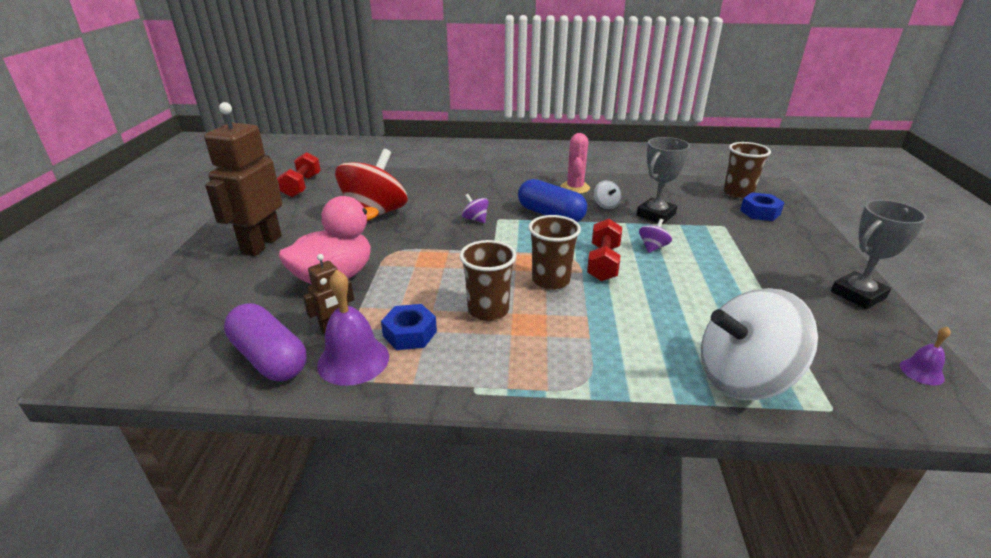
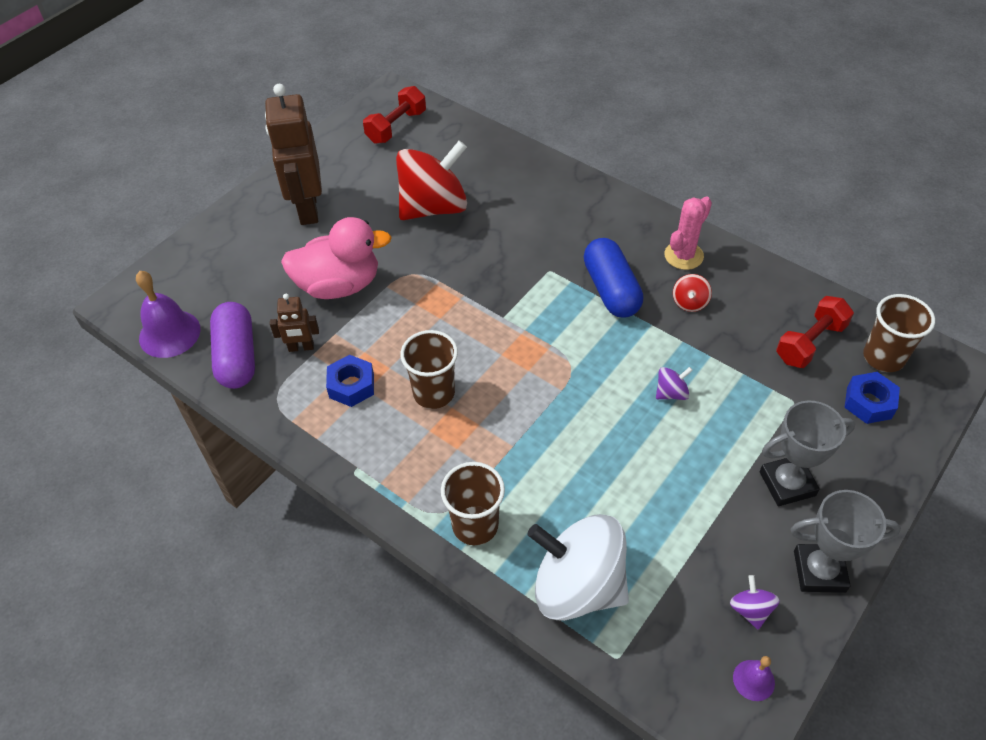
camera: 35 degrees right, 20 degrees up
(261, 244) = (307, 209): brown robot -> brown robot turned 60 degrees counterclockwise
(353, 360) = (291, 391): purple bell -> purple bell (169, 333)
(475, 219) = (525, 261): purple spinning top -> purple spinning top (750, 609)
(551, 280) = (521, 385): brown cup -> brown cup (475, 525)
(603, 263) = (595, 388): red dumbbell -> red dumbbell (810, 343)
(606, 205) = (689, 302): white spinning top -> red spinning top
(656, 215) = (731, 345): grey trophy -> grey trophy (787, 484)

